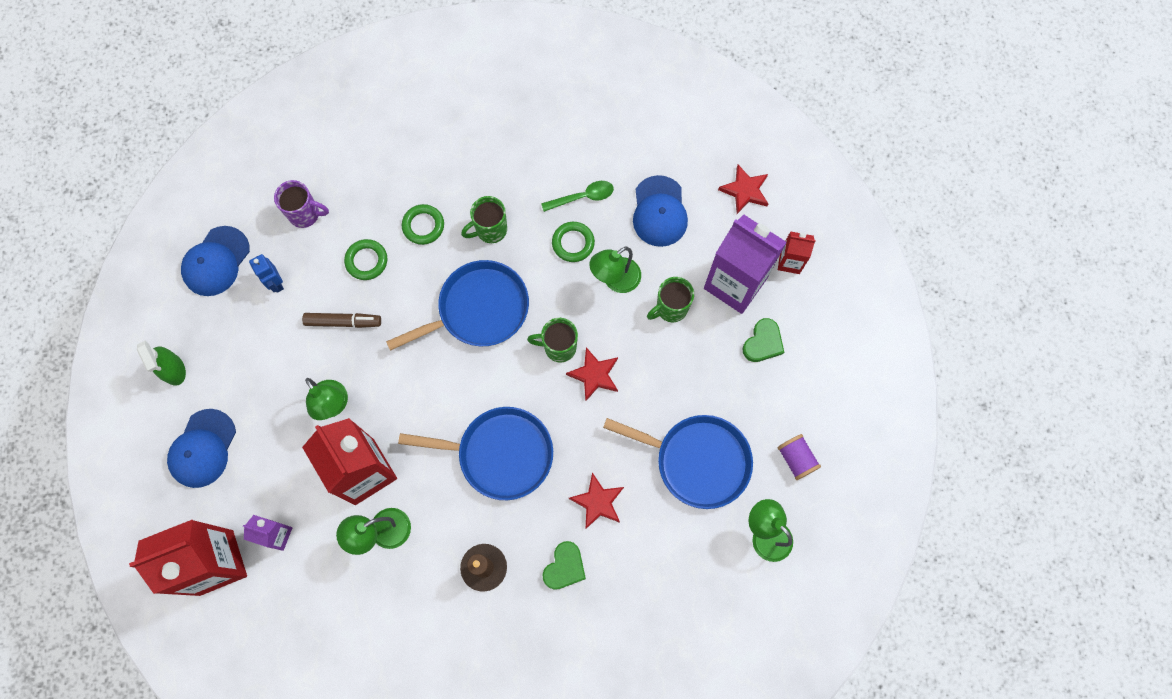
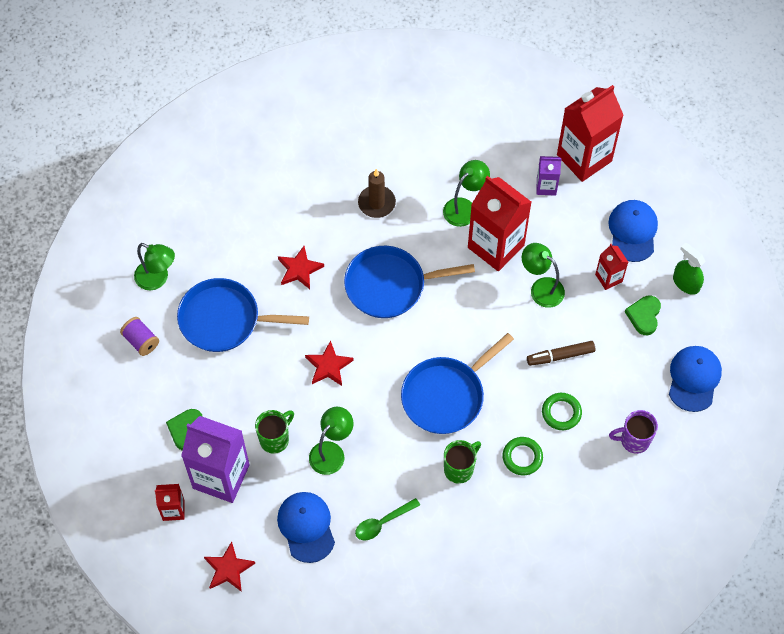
camera: 165 degrees right, 10 degrees down
(254, 398) = (608, 278): none -> red carton
(276, 283) = (633, 373): blue robot -> none
(558, 347) = (366, 381): green mug -> none
(564, 567) = (313, 218): green heart -> green heart (644, 316)
(573, 243) = (379, 476): green ring -> none

